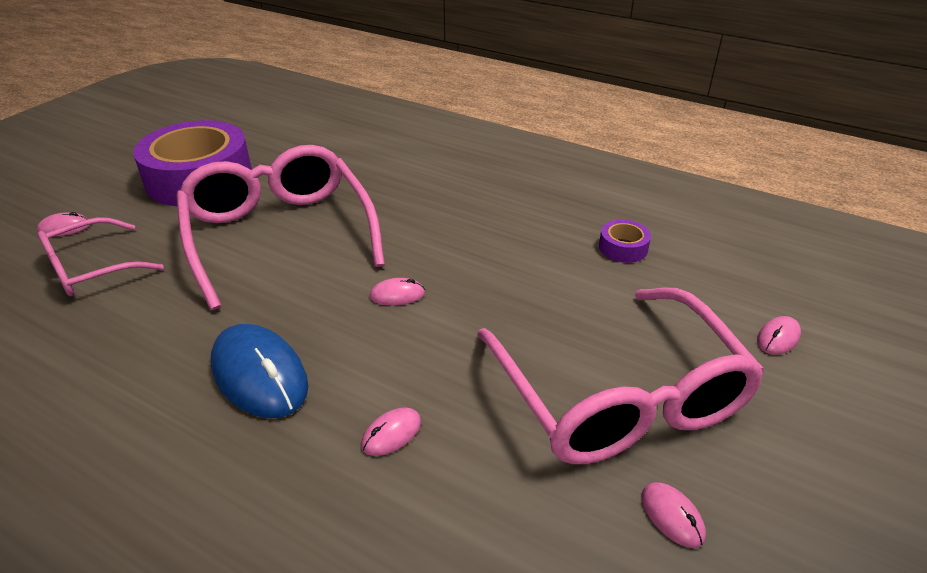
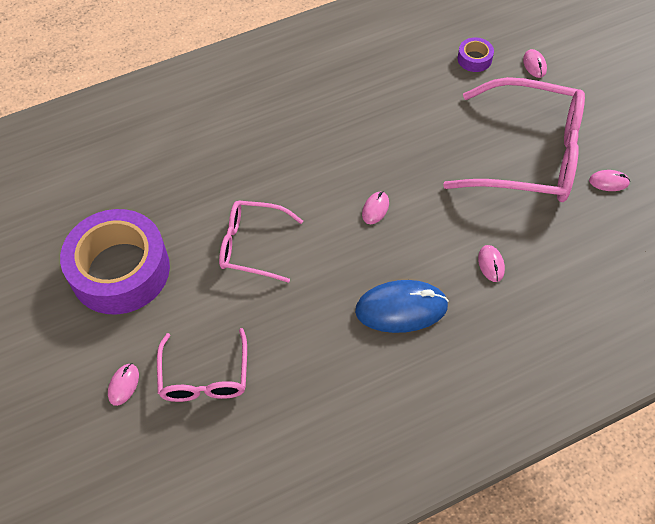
camera: 55 degrees left, 20 degrees up
(279, 234) = (252, 245): pink glasses -> pink glasses, size x0.55
(623, 248) = (415, 75): purple tape -> purple tape (474, 59)

